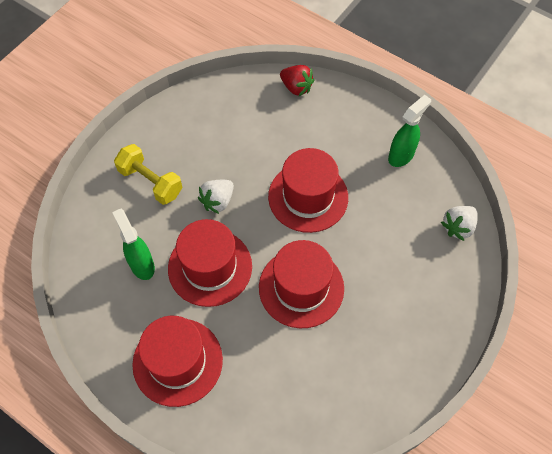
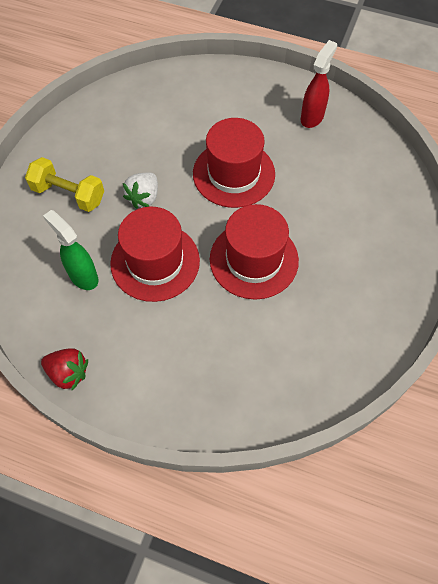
camera: 15 degrees left, 0 degrees up
(177, 361) = (149, 361): red hat -> none
(296, 87) = (190, 76): red strawberry -> red strawberry (68, 373)
(401, 156) = (312, 117): green spray bottle -> red spray bottle
(458, 227) = (387, 169): white strawberry -> none

